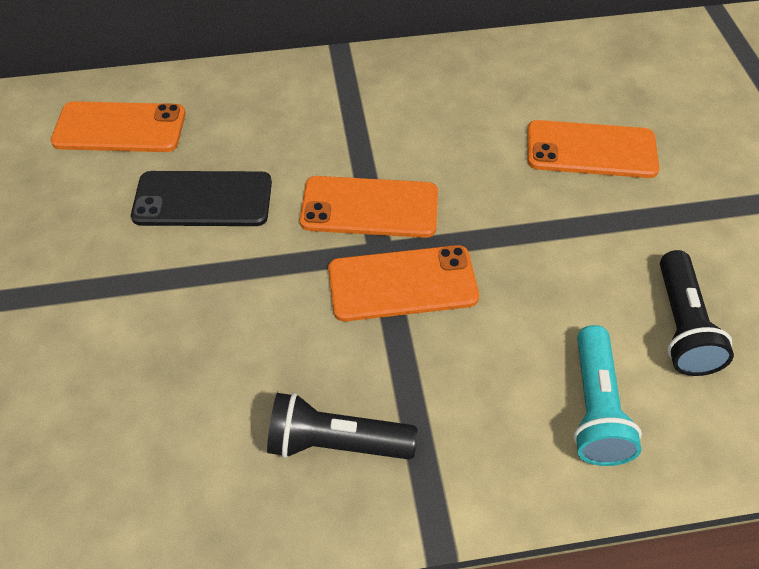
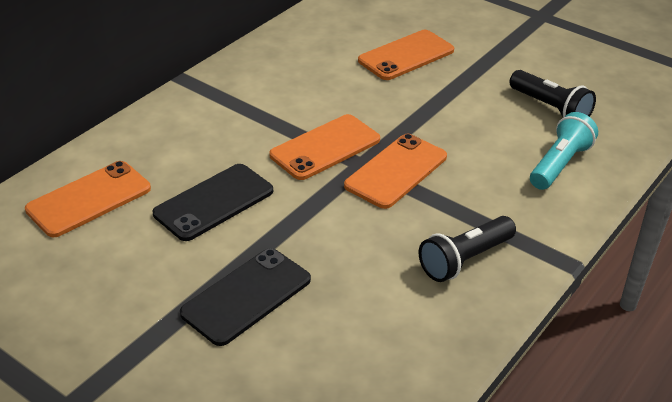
camera: 45 degrees left, 15 degrees down
(106, 318) = (246, 296): none -> black phone
(595, 408) = (559, 164): turquoise flashlight -> turquoise flashlight turned 105 degrees counterclockwise

